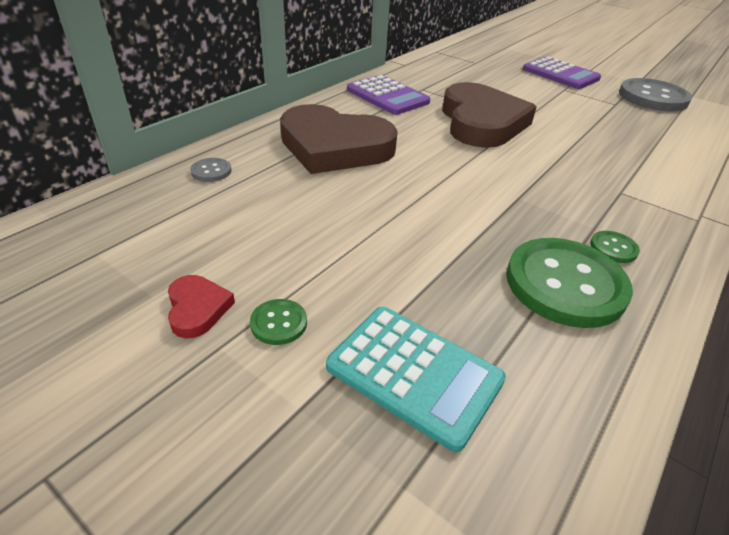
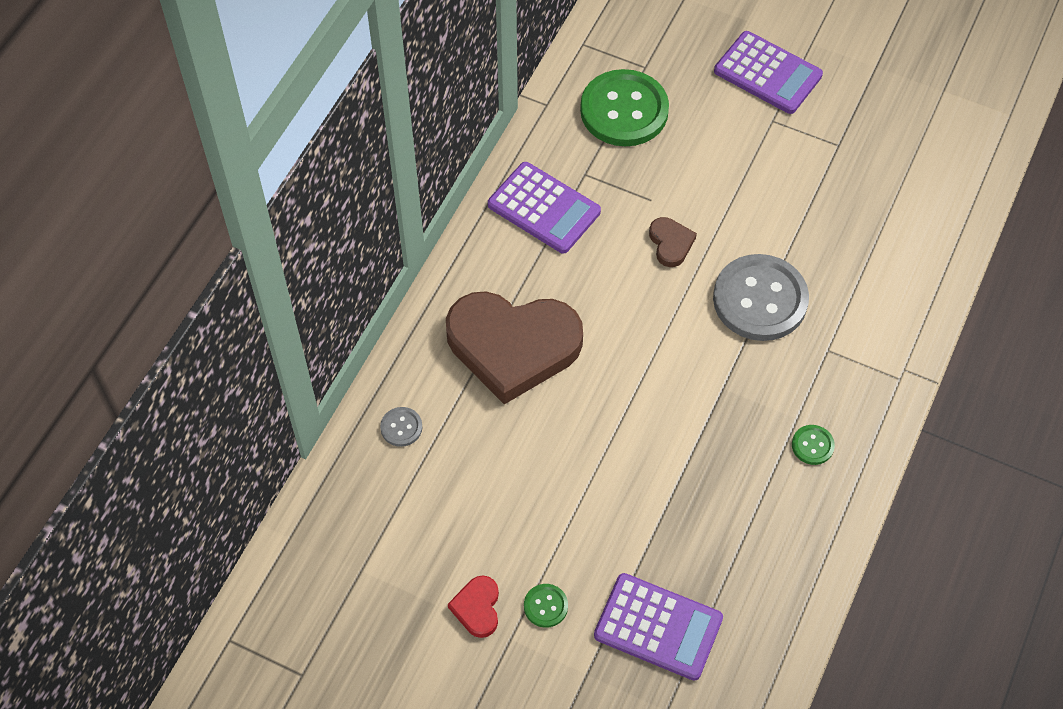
camera: 10 degrees left, 20 degrees up
(197, 308) = (477, 608): red heart -> red heart turned 150 degrees counterclockwise
(414, 373) = (658, 627): turquoise calculator -> purple calculator
(481, 122) = (670, 243): brown heart -> brown heart, size x0.41
(565, 284) = (767, 505): green button -> green button (624, 110)
(652, 97) = (889, 112): grey button -> grey button (760, 299)

